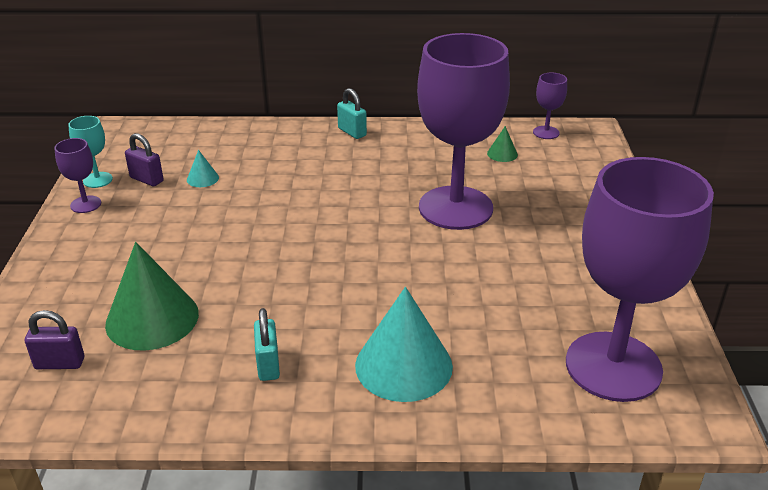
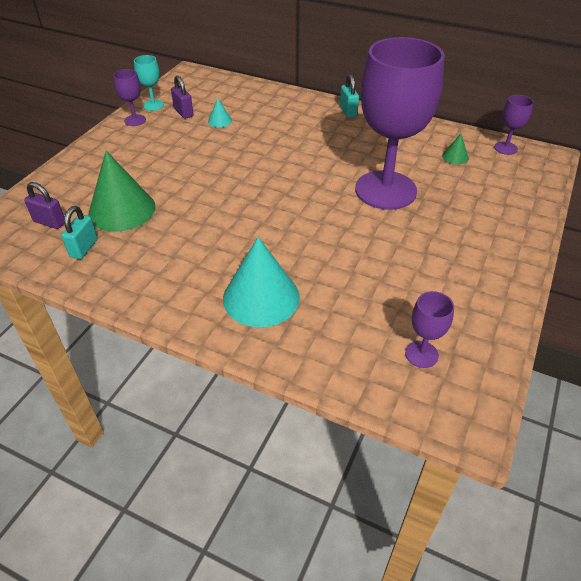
camera: 25 degrees right, 10 degrees up
(268, 365) = (171, 265): turquoise padlock -> turquoise padlock (84, 248)
(613, 366) = (421, 354): purple goblet -> purple goblet, size x0.40

